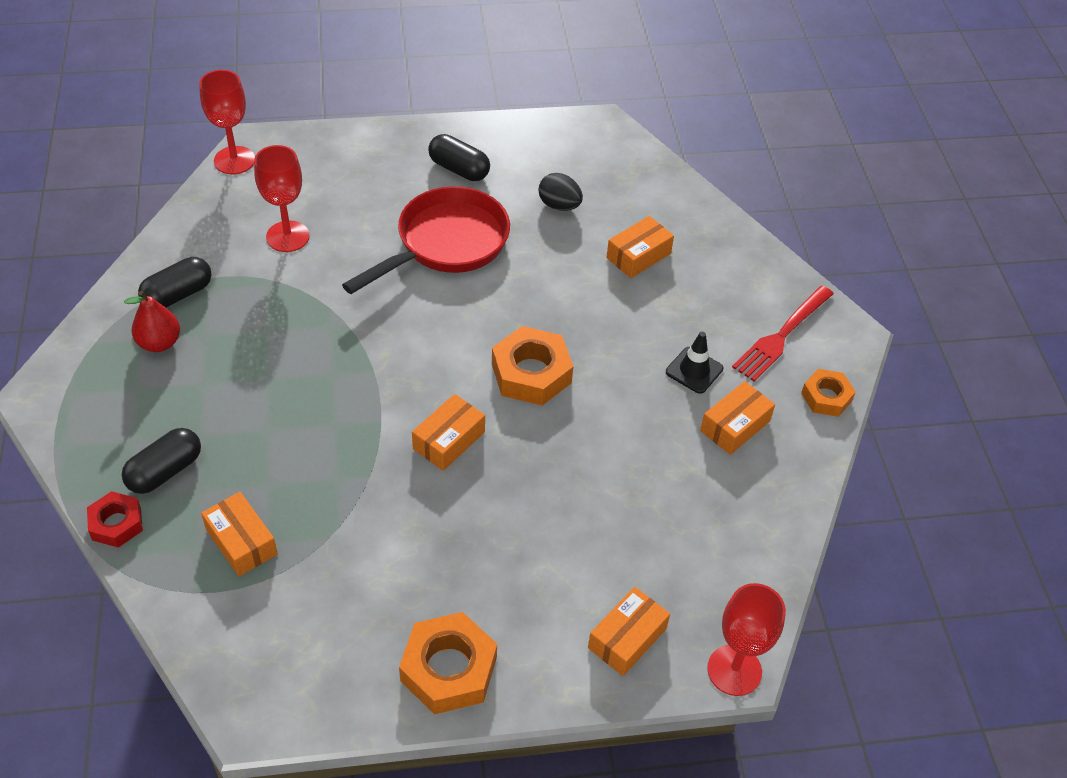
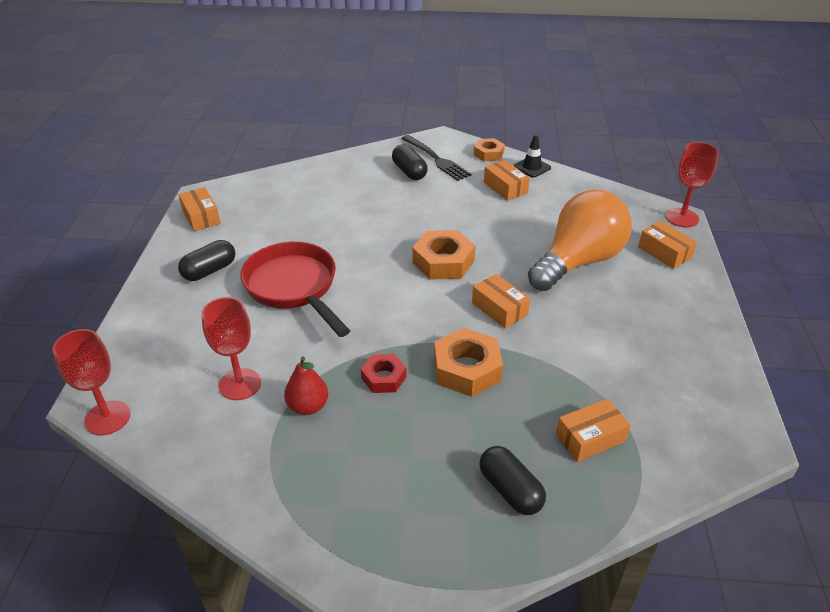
camera: 75 degrees left, 10 degrees down
(116, 523) = (568, 531): red nut -> red nut (384, 377)
(159, 343) = (347, 490): red pear -> red pear (308, 406)
(178, 295) = (285, 473): black capsule -> black capsule (409, 172)
(448, 669) = (697, 331): orange nut -> orange nut (467, 369)
(559, 205) = (279, 226): black egg -> none
(572, 524) = (578, 261): none -> orange light bulb
(638, 255) = (346, 200): orange box -> orange box (201, 216)
(694, 370) = (457, 194): black traffic cone -> black traffic cone (532, 167)
(782, 335) = (436, 159): red fork -> black fork

